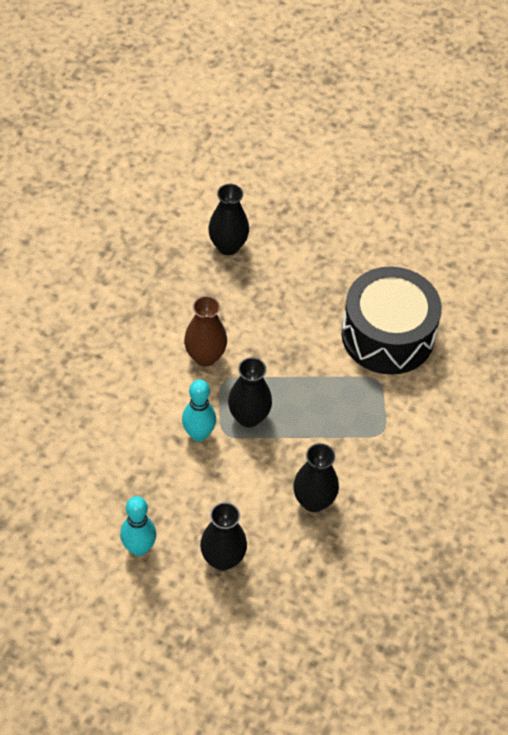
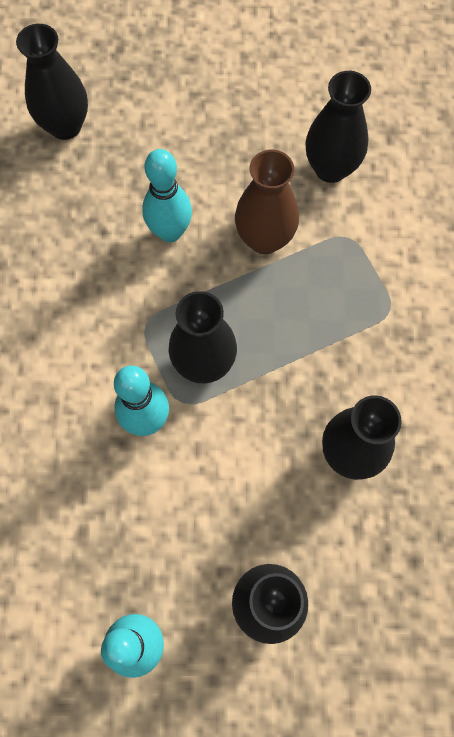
camera: 20 degrees left, 15 degrees up
(205, 356) = (104, 298): brown vase -> brown vase (264, 239)
(264, 334) = (170, 232): none -> turquoise bowling pin
(387, 335) = (330, 168): black drum -> black vase

